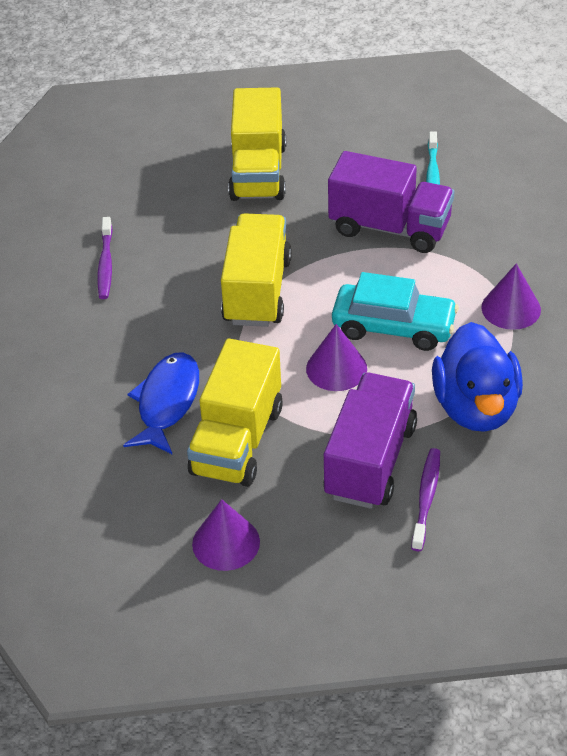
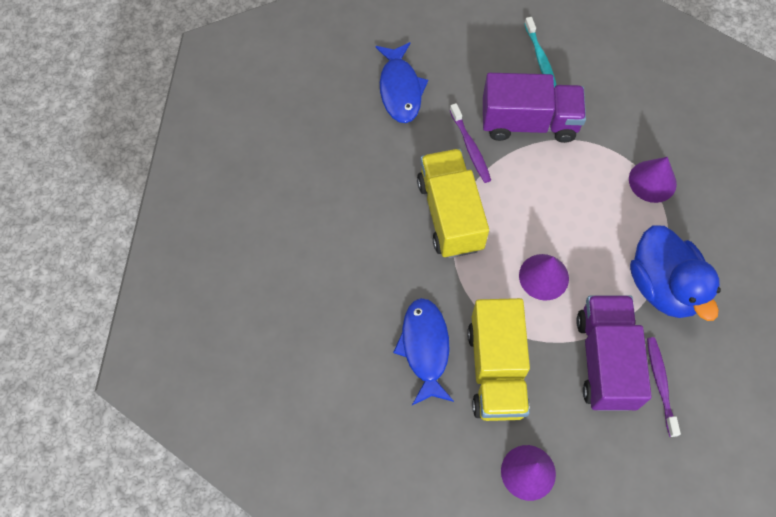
camera: 20 degrees left, 20 degrees up
(105, 264) = (314, 218): purple toothbrush -> purple toothbrush (470, 147)
(258, 172) = (400, 89): yellow truck -> blue fish
(393, 327) = (571, 223): turquoise car -> none

